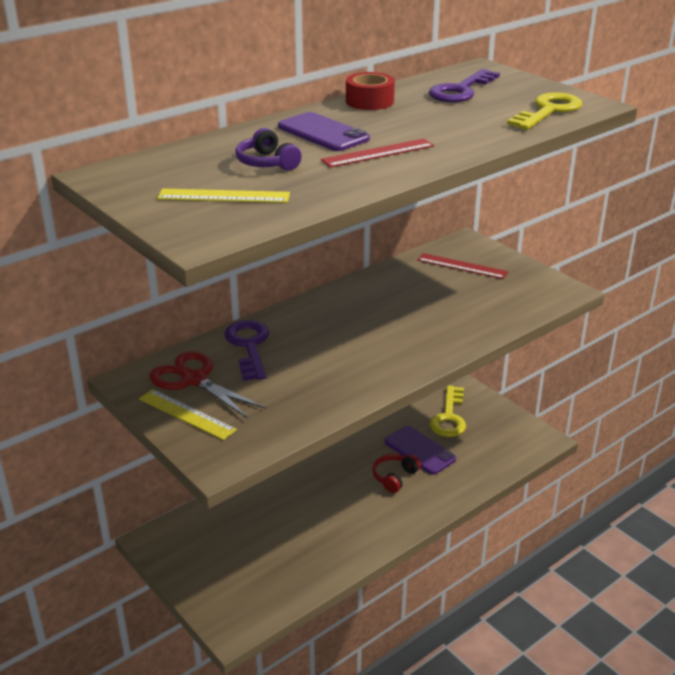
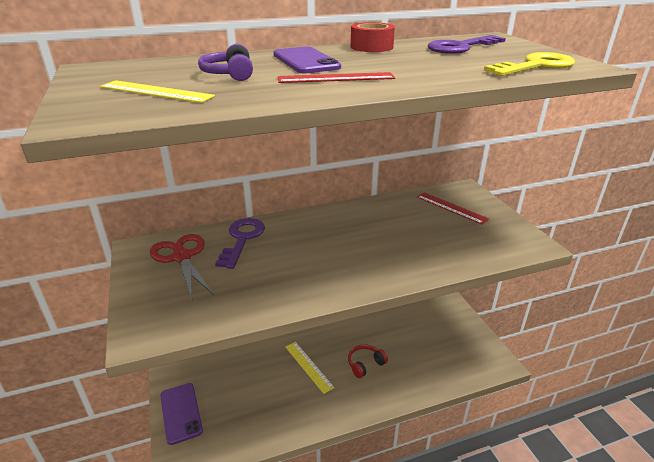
camera: 20 degrees right, 0 degrees up
(186, 414) = (153, 285): yellow ruler -> yellow ruler (308, 366)
(419, 450) = (394, 346): purple phone -> purple phone (181, 413)
(449, 417) = (429, 325): yellow key -> none

